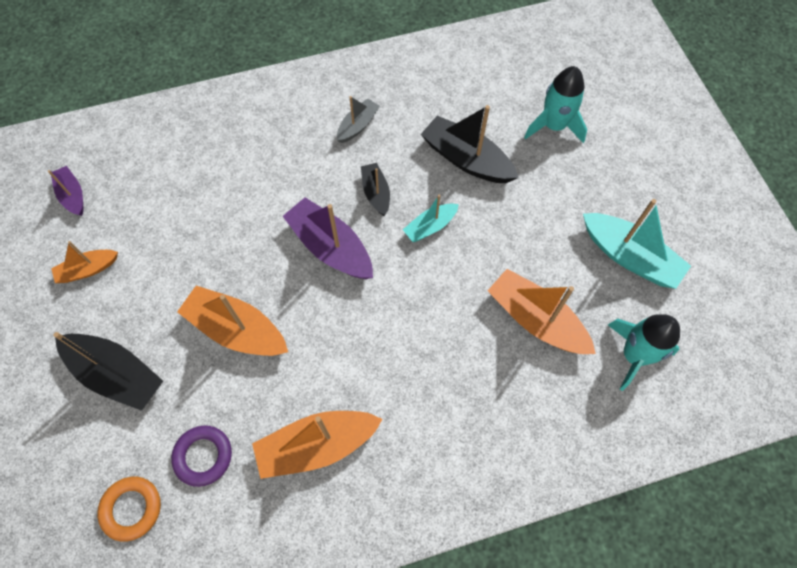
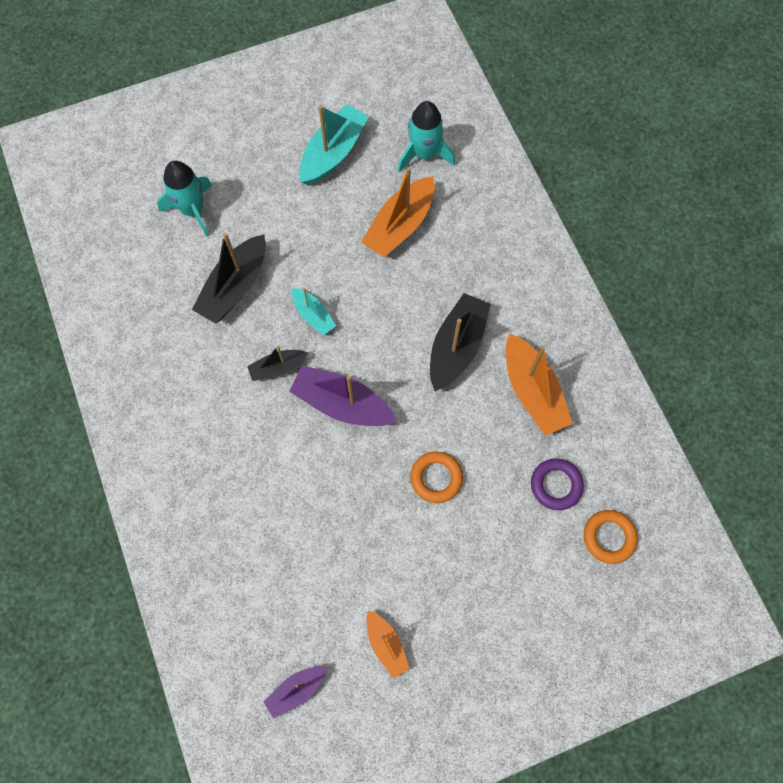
camera: 95 degrees left, 5 degrees up
(117, 374) = (493, 583): black boat -> black boat (456, 347)
(237, 330) = (436, 478): orange boat -> orange ring
(330, 247) = (342, 404): purple boat -> purple boat turned 75 degrees clockwise
(357, 126) = (194, 394): grey boat -> none

